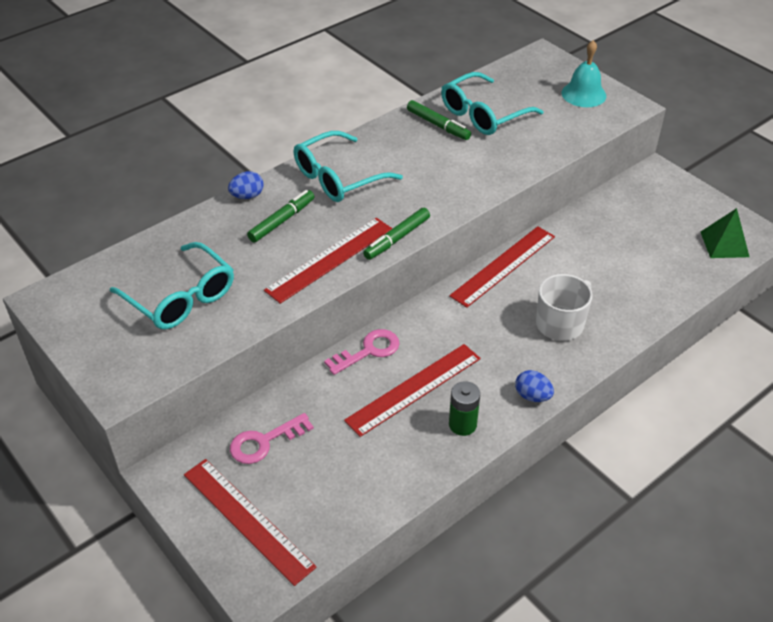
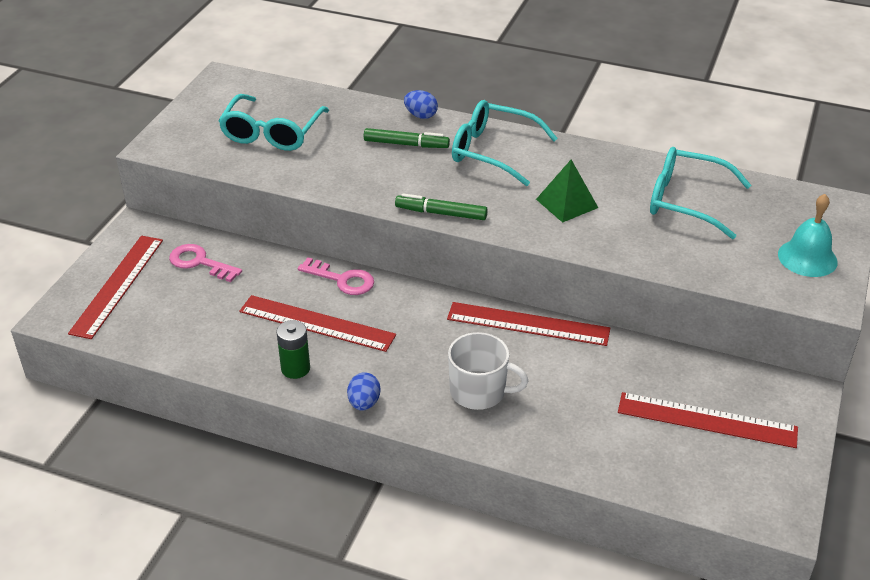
camera: 60 degrees right, 5 degrees down
(330, 259) = (380, 187): red ruler -> red ruler (707, 420)
(438, 125) = (634, 179): green marker -> none
(724, 244) = (732, 489): green pyramid -> green pyramid (567, 203)

